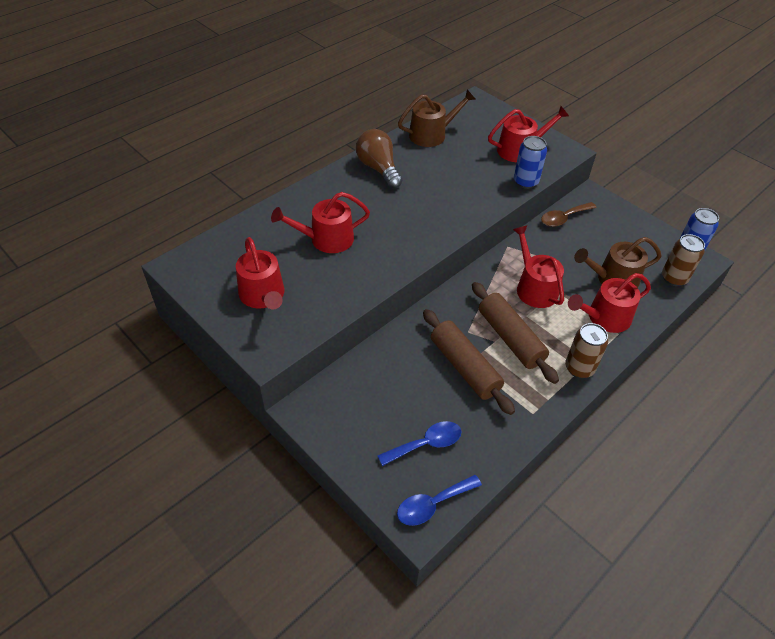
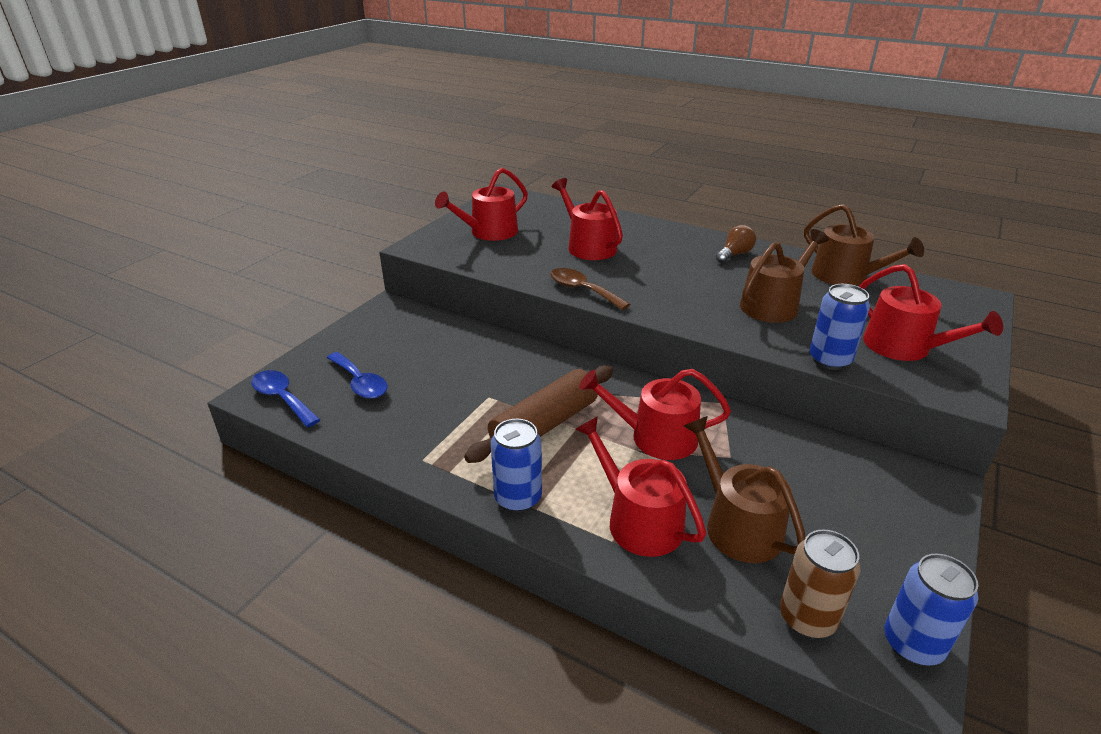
camera: 75 degrees right, 15 degrees down
(378, 168) = (734, 254): brown light bulb -> brown light bulb, size x0.60
(456, 178) = (773, 305): none -> brown watering can
(464, 367) = (479, 394): brown rolling pin -> none
(534, 287) = (655, 437): red watering can -> red watering can turned 135 degrees counterclockwise
(563, 218) = (840, 453): brown spoon -> brown spoon (582, 290)
(579, 368) = (518, 498): brown can -> blue can

